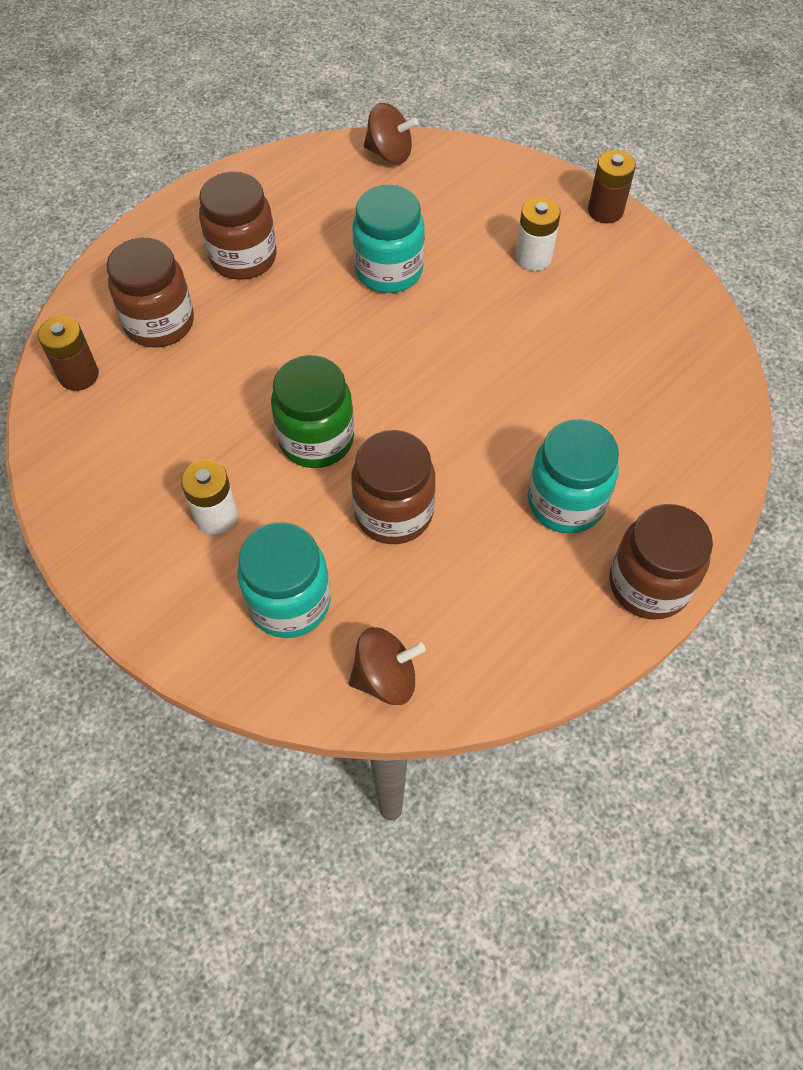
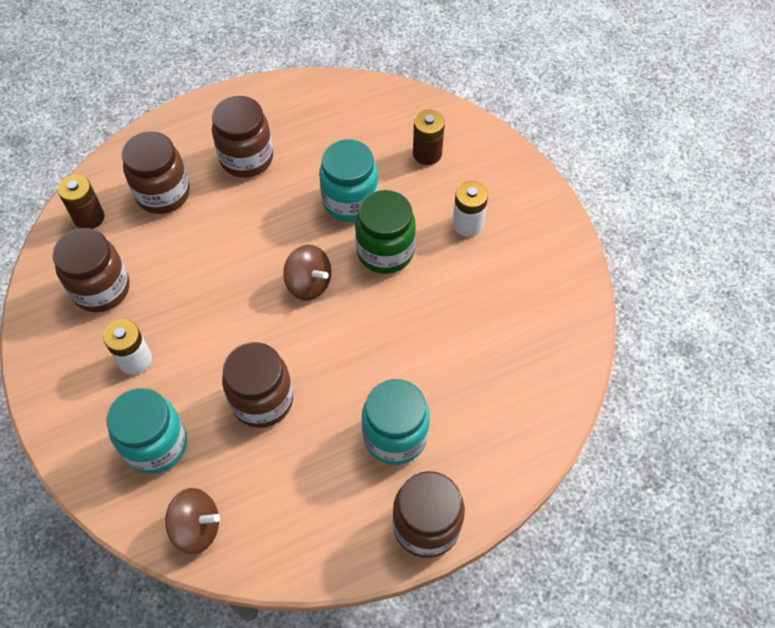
camera: 20 degrees right, 0 degrees up
(134, 450) = (101, 289): none -> brown jar
(316, 439) = (233, 323): green jar -> green jar (385, 251)
(389, 154) = (396, 102): brown spinning top -> brown spinning top (309, 284)
(605, 211) = (545, 200): brown battery -> brown battery (427, 153)

